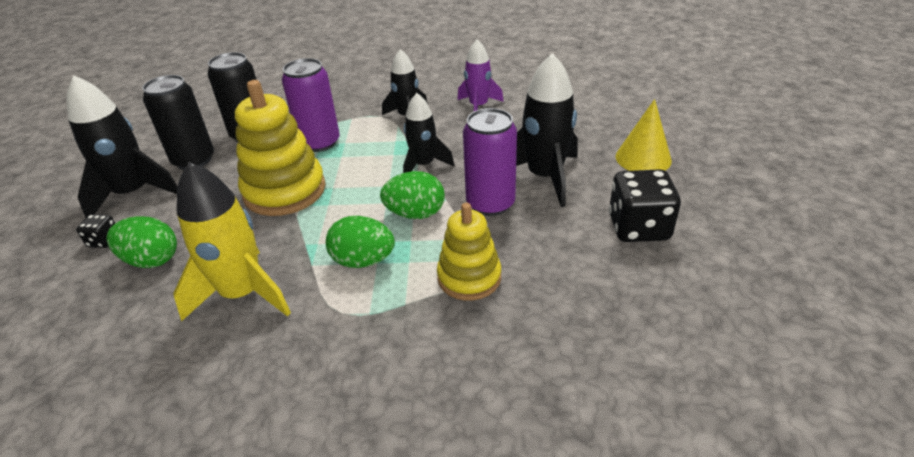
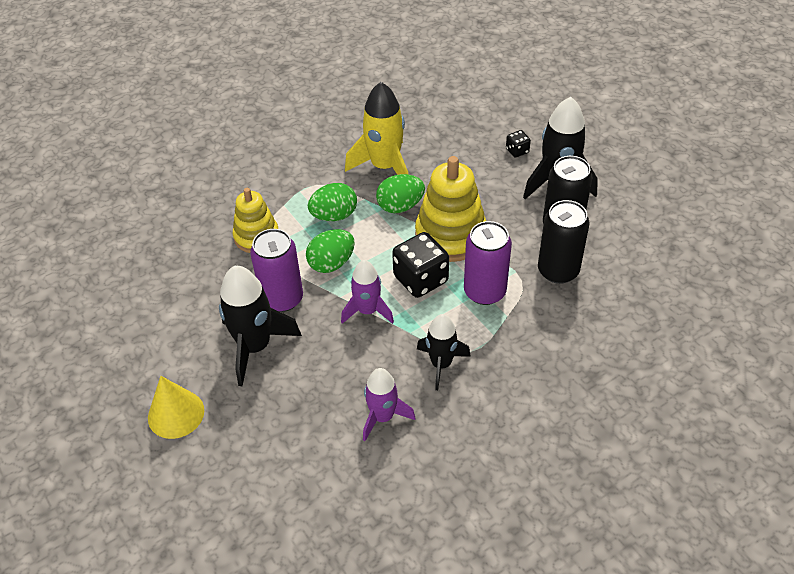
camera: 145 degrees right, 10 degrees up
(152, 260) = (467, 156): green egg -> green egg (400, 206)
(423, 165) = (367, 311): black rocket -> purple rocket
(638, 227) = (157, 329): black dice -> black dice (420, 279)

